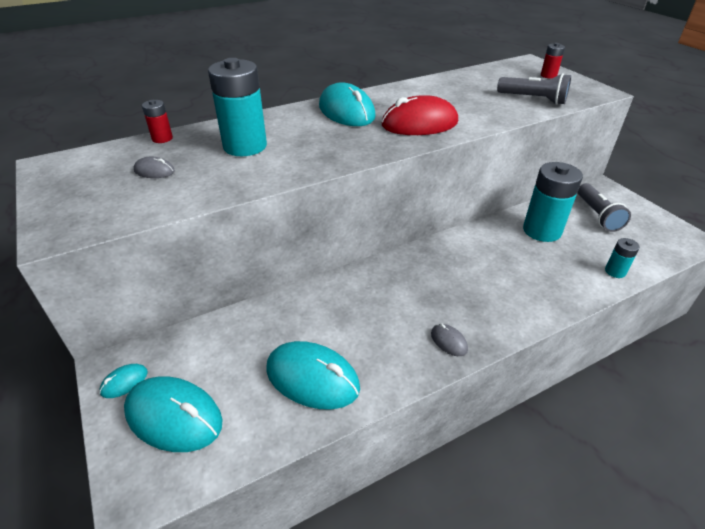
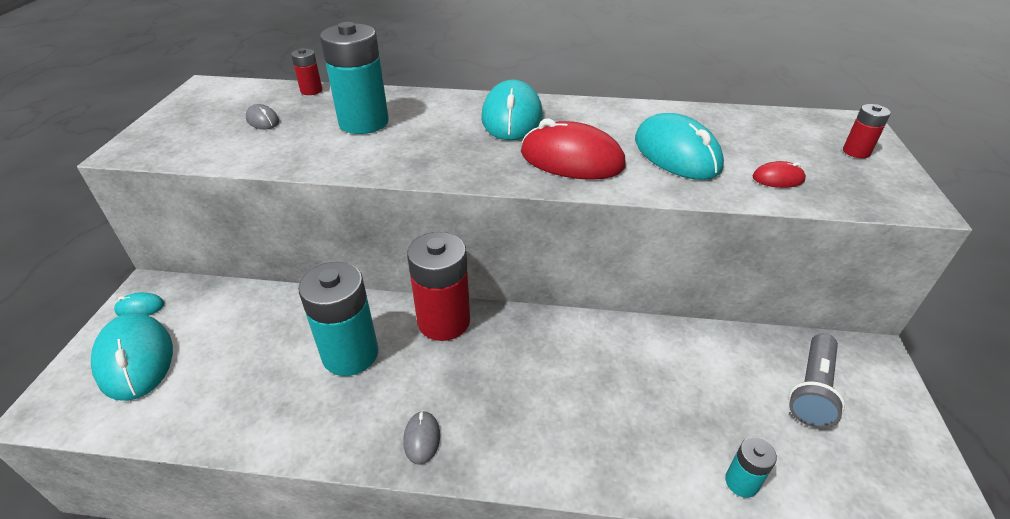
camera: 35 degrees right, 0 degrees up
(312, 378) = (261, 393): turquoise mouse -> turquoise mouse (676, 154)
(381, 273) = (444, 321): none -> red battery
(533, 99) = (778, 179): grey flashlight -> red mouse
(542, 230) = (697, 369): turquoise battery -> turquoise battery (350, 354)

